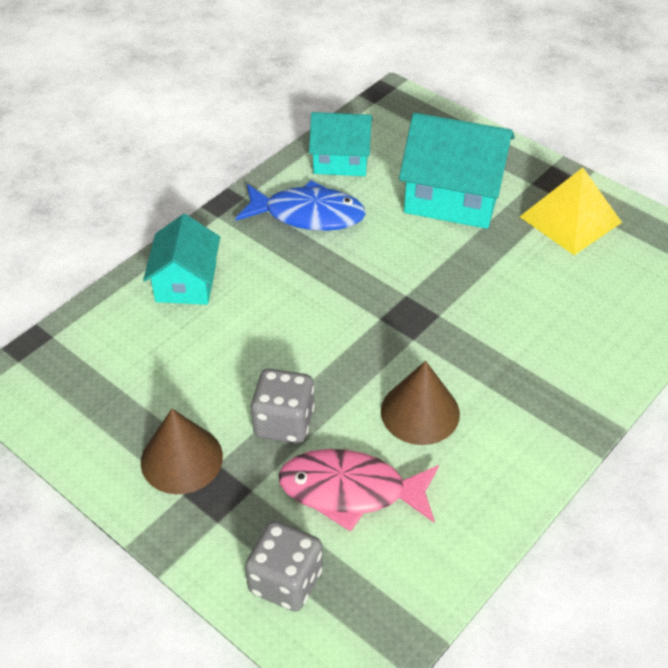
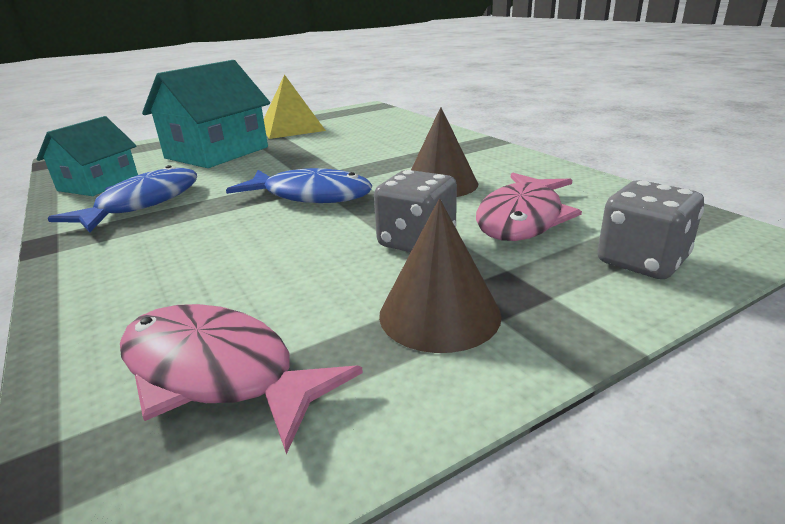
camera: 70 degrees left, 20 degrees down
(106, 371) = (217, 372): none -> pink fish
(186, 282) = (133, 282): turquoise house -> none
(359, 319) = (311, 195): none -> blue fish

